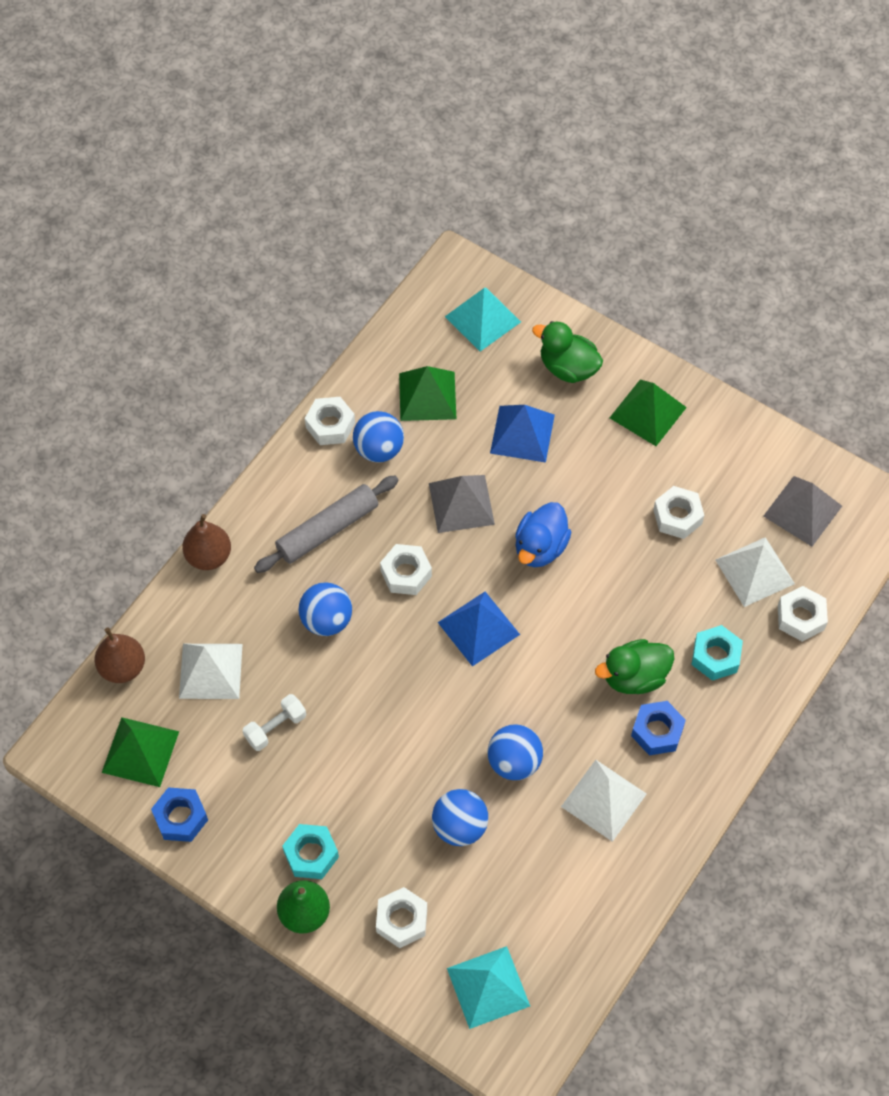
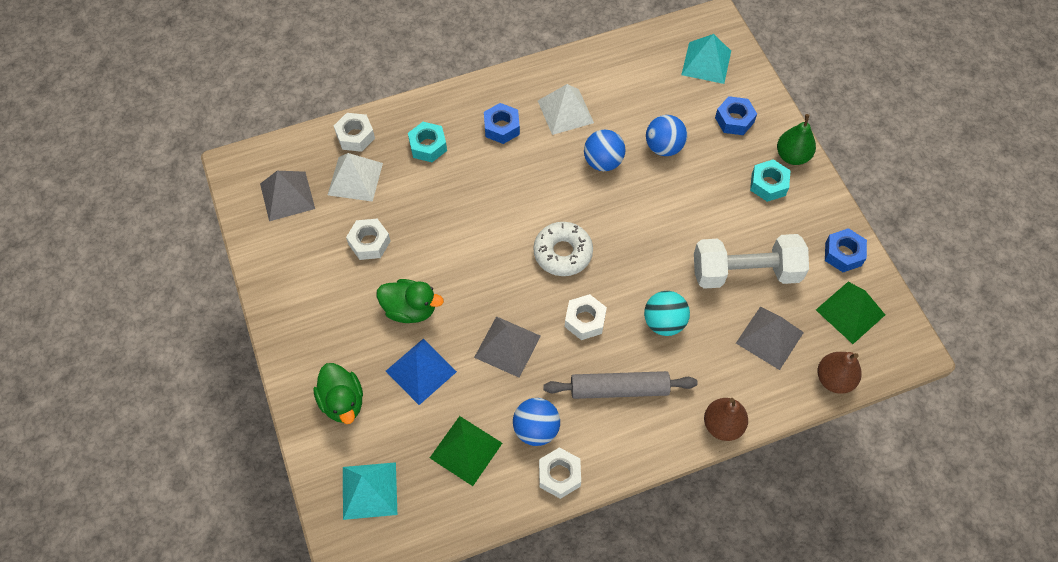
camera: 145 degrees left, 0 degrees up
(210, 671) = (769, 337): white pyramid -> grey pyramid
(275, 727) = (745, 272): white dumbbell -> white dumbbell, size x2.11
(326, 620) = (664, 322): blue ball -> turquoise ball
(401, 920) = (734, 120): white nut -> blue nut
(479, 628) = (562, 253): blue pyramid -> white donut
(540, 547) = (478, 280): blue duck -> none
(634, 677) = (488, 164): green duck -> green duck (410, 309)
(648, 412) = (319, 328): green pyramid -> none

